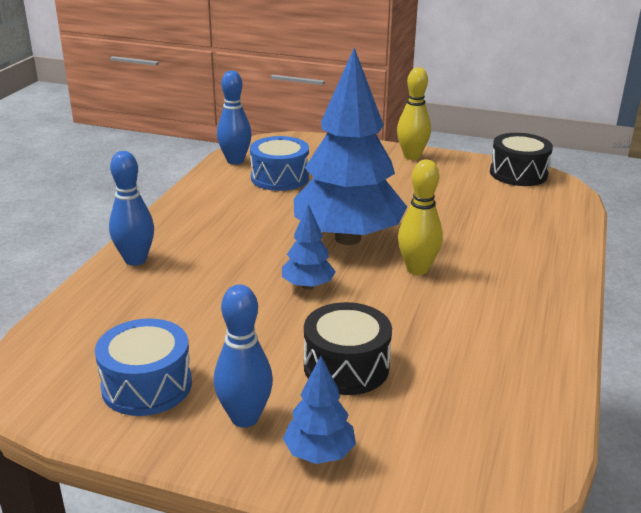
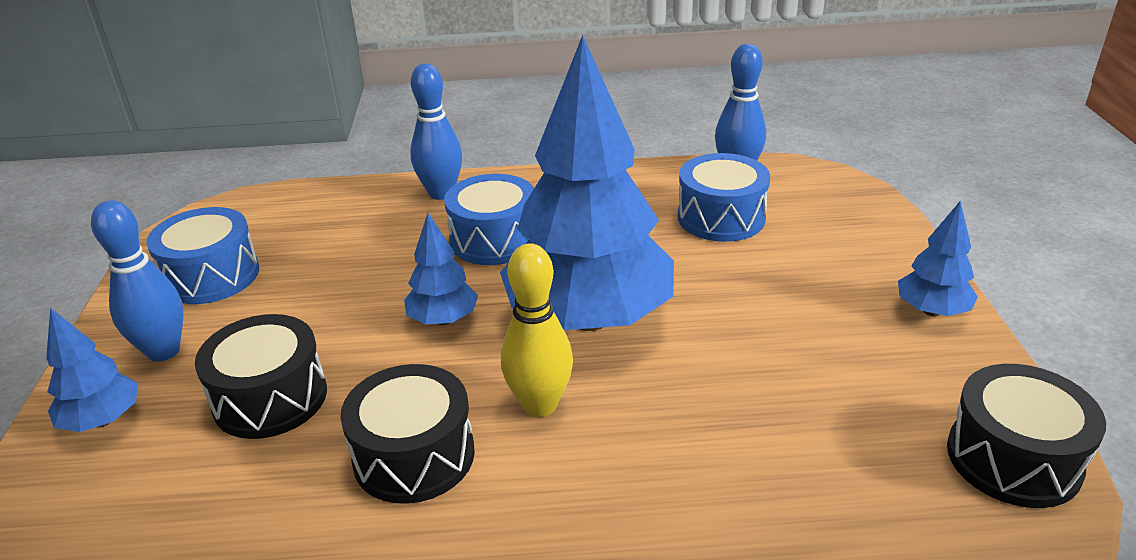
camera: 70 degrees right, 5 degrees up
(227, 251) = (494, 240): none -> blue drum
(412, 156) = (931, 311): yellow bowling pin -> blue tree
(438, 317) = (414, 456): none -> black drum

